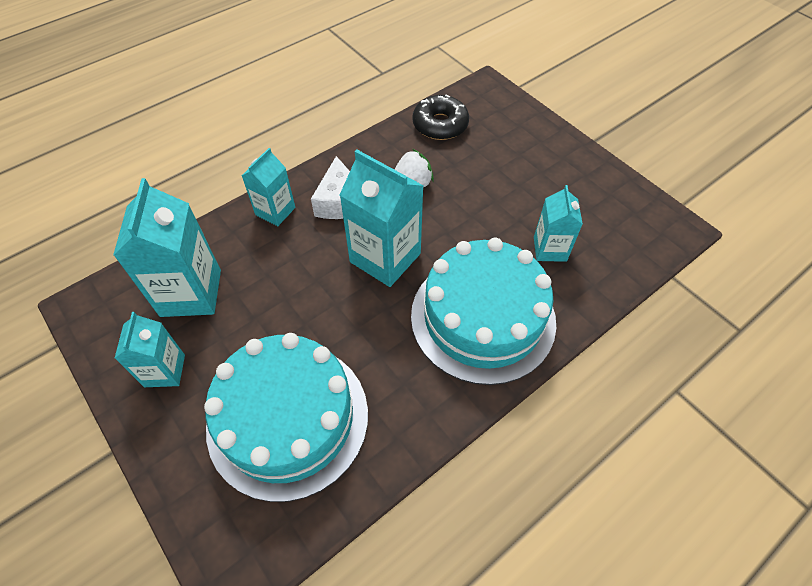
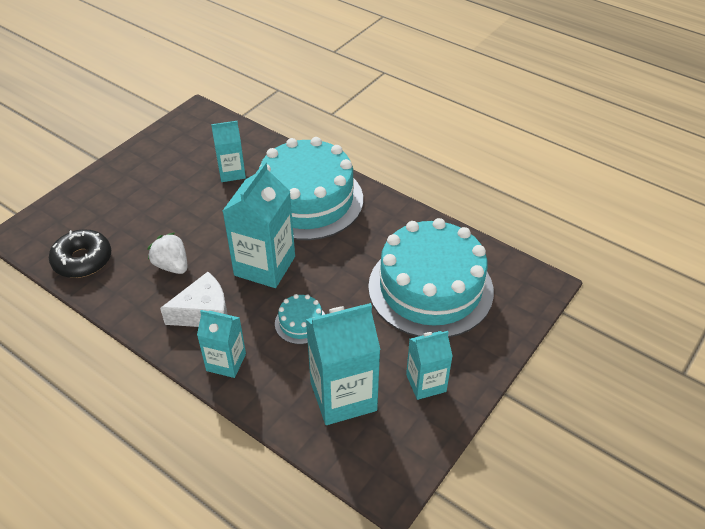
camera: 105 degrees left, 10 degrees down
(294, 275) = (301, 323): none -> turquoise cake

